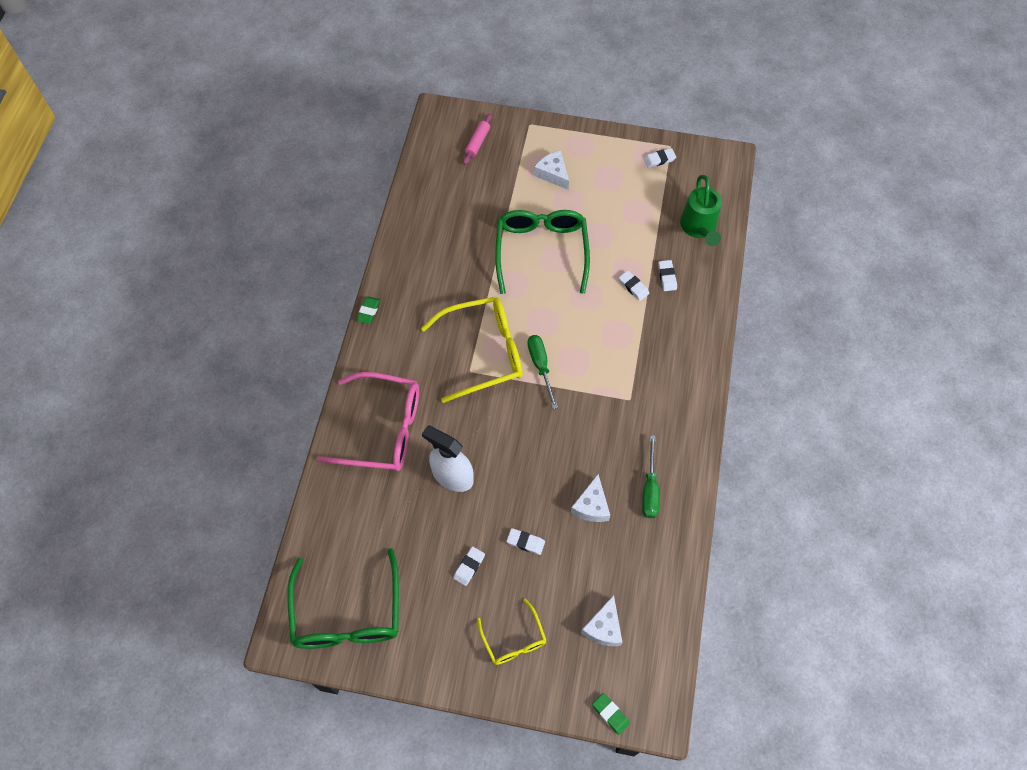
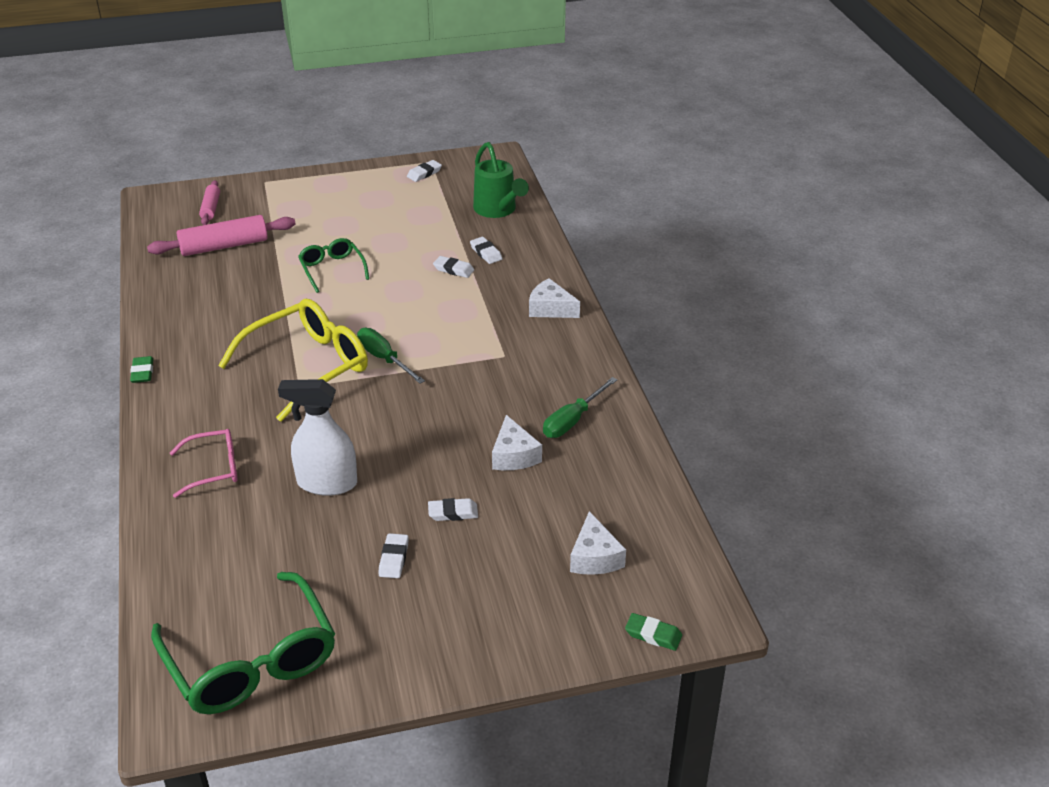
camera: 25 degrees left, 25 degrees down
(384, 429) = (215, 468): pink glasses -> pink glasses, size x0.54
(472, 192) = (224, 246): none -> pink rolling pin
(514, 640) = (491, 608): yellow glasses -> none
(541, 250) = (332, 269): green glasses -> green glasses, size x0.54
(553, 174) = (312, 210): white cheese -> white cheese (550, 309)
(650, 489) = (572, 420): green screwdriver -> green screwdriver turned 60 degrees clockwise

